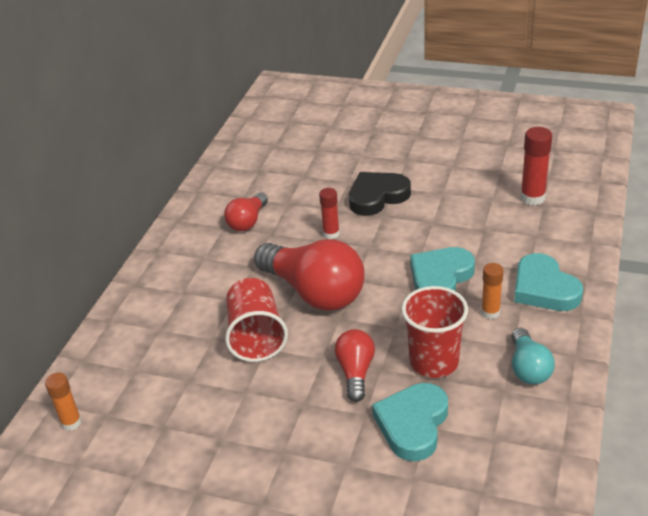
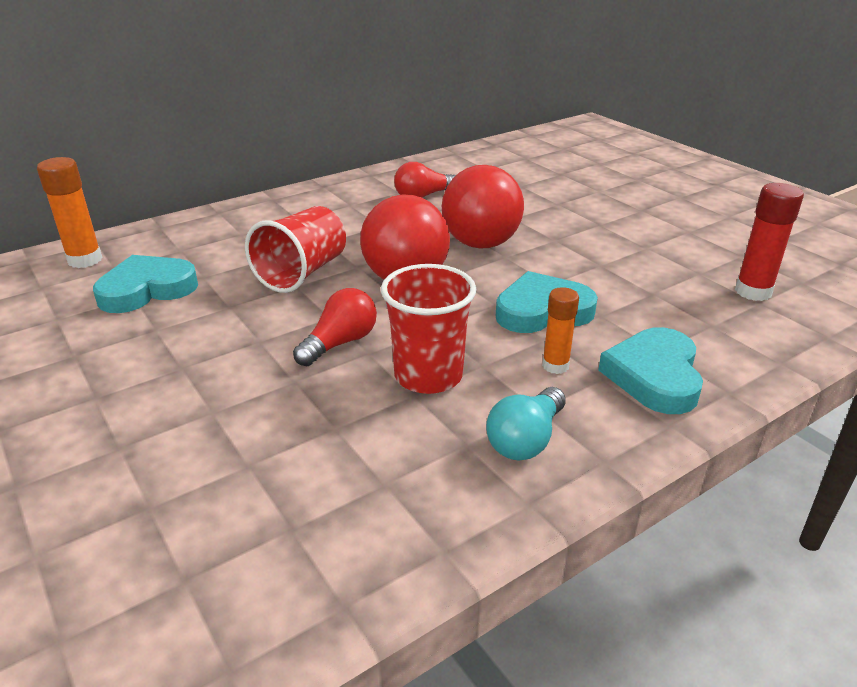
camera: 35 degrees right, 5 degrees down
(71, 422) = (85, 260): orange glue stick -> orange glue stick, size x1.52
(331, 234) = (483, 233): red glue stick -> red light bulb
(377, 197) = (570, 224): black heart -> none
(412, 424) = (323, 417): turquoise heart -> turquoise heart (147, 290)

